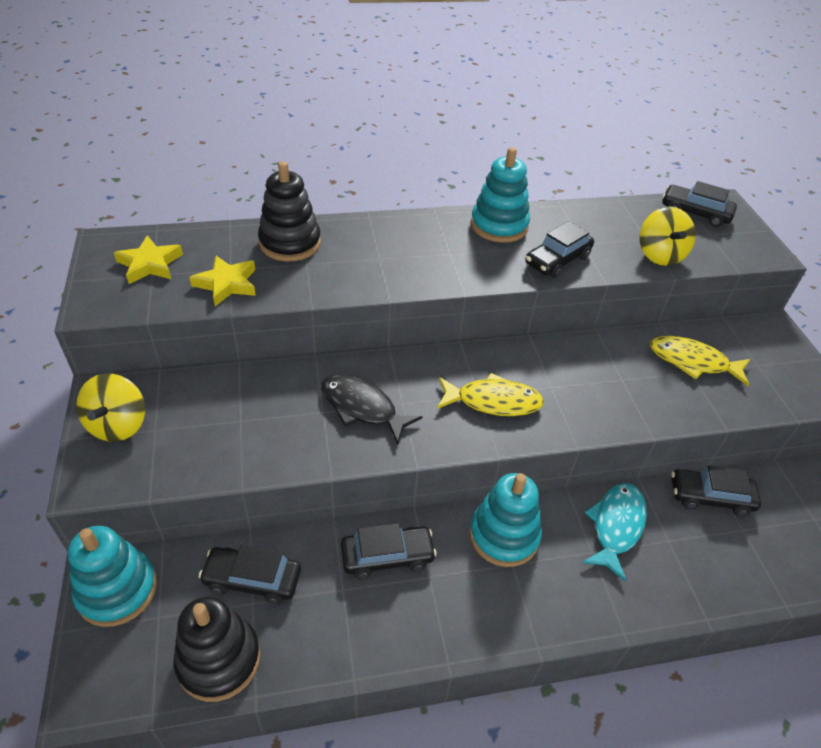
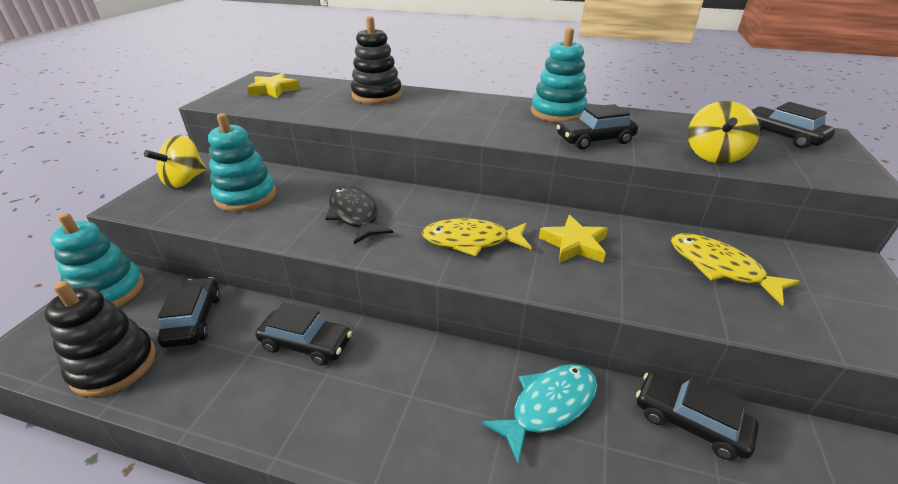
camera: 30 degrees right, 10 degrees down
(227, 284) = (308, 106): yellow star -> yellow star (574, 244)
(252, 580) = (194, 320): black car -> black car turned 45 degrees clockwise
(493, 401) = (471, 241): yellow fish -> yellow fish turned 150 degrees clockwise
(504, 535) = (423, 368): turquoise stacking toy -> turquoise stacking toy (246, 196)

